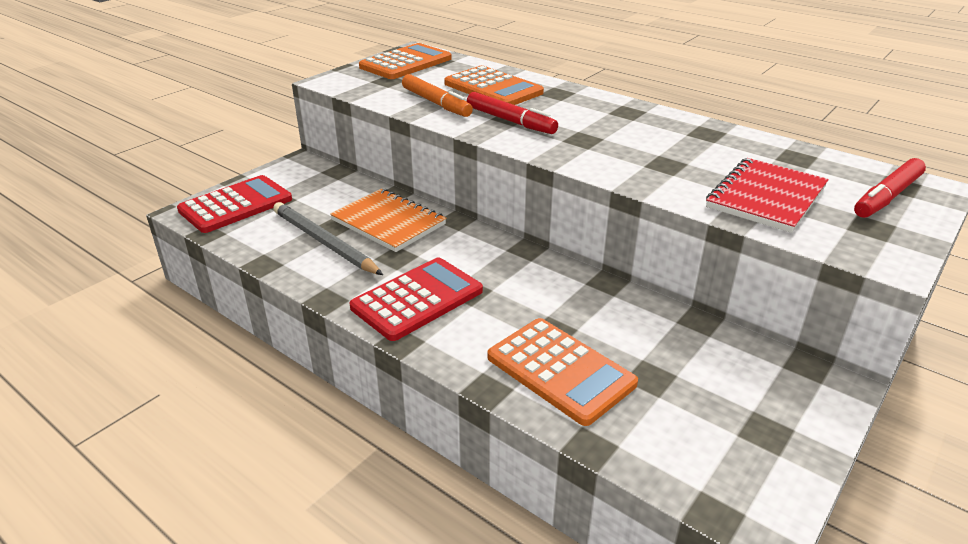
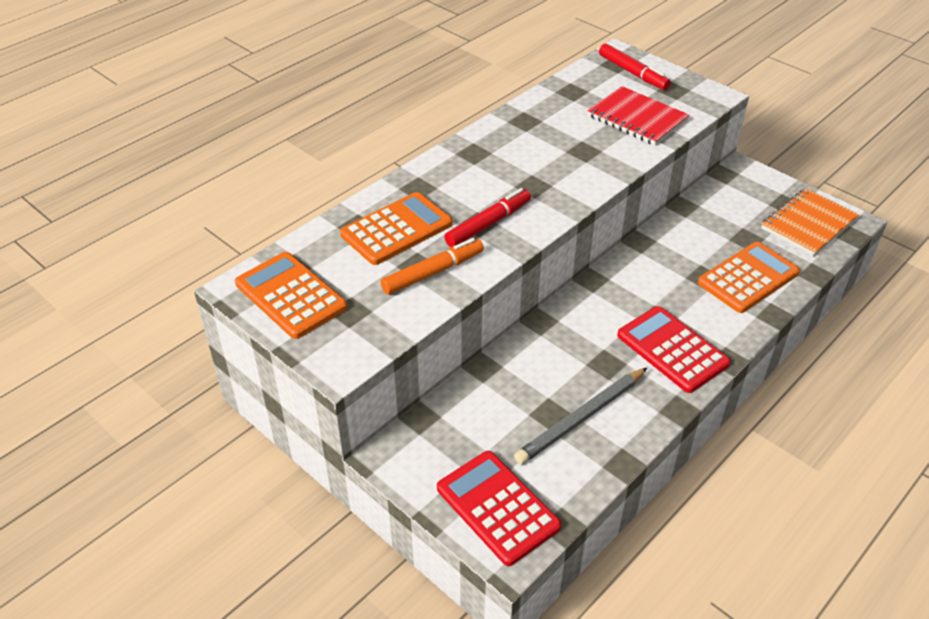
camera: 85 degrees left, 10 degrees up
(388, 222) = (543, 370): orange notebook -> orange notebook (808, 224)

